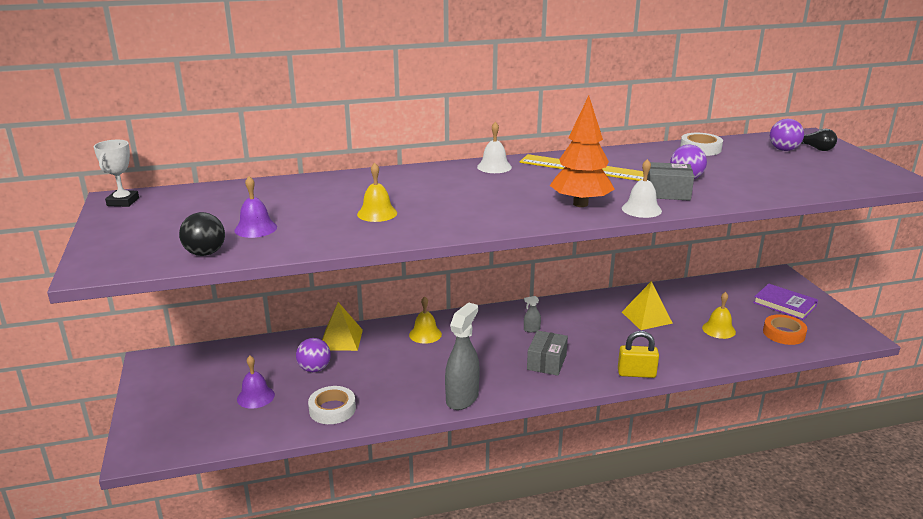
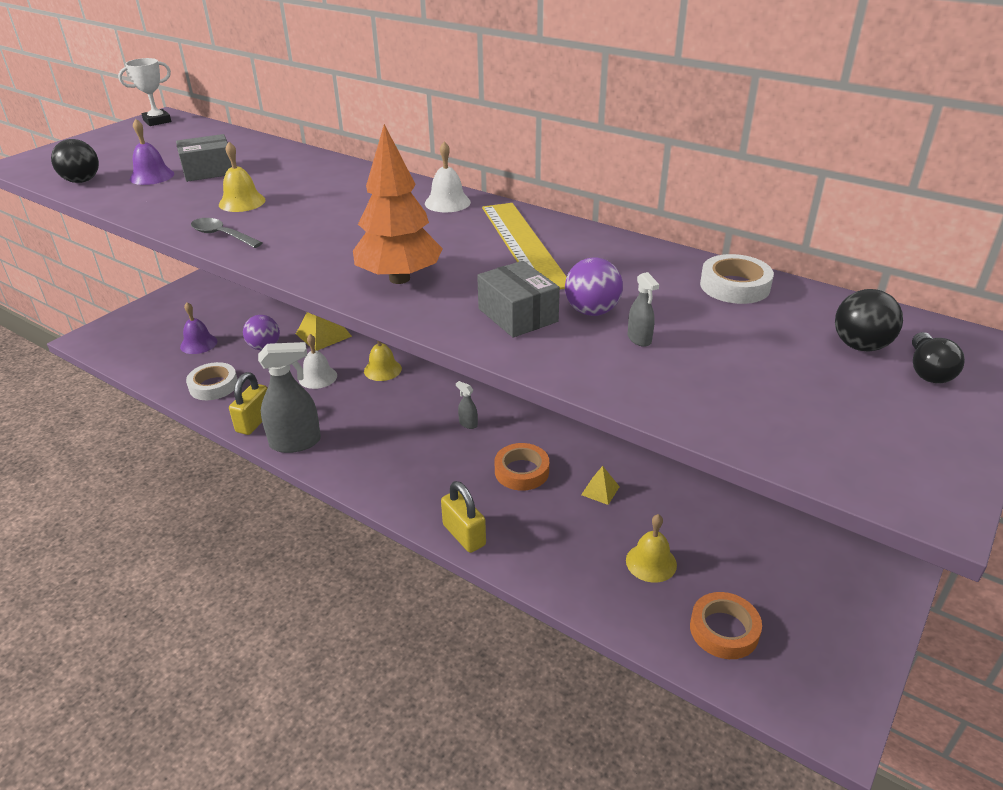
camera: 50 degrees right, 10 degrees up
(411, 407) = (254, 422): none -> yellow padlock
(426, 231) = (222, 235): none -> grey spoon
(546, 362) = (415, 462): grey box -> grey box (208, 171)
(601, 332) = (521, 471): none -> orange tape
(641, 209) = (433, 317): white bell -> white bell (318, 377)
(646, 317) = (600, 490): yellow pyramid -> yellow pyramid, size x0.55
(727, 179) = (639, 339): none -> grey spray bottle
(783, 150) = (860, 346): purple ball -> black ball
(784, 304) = (812, 601): purple book -> none

